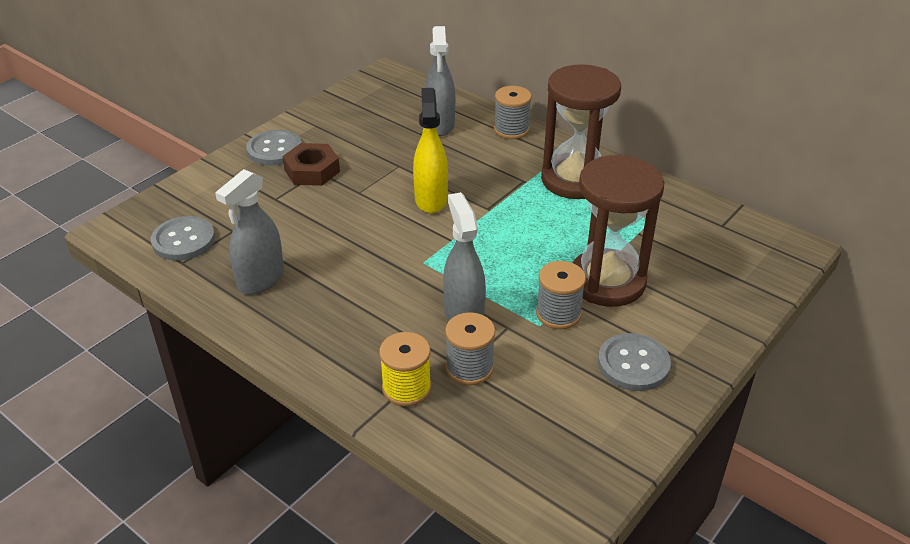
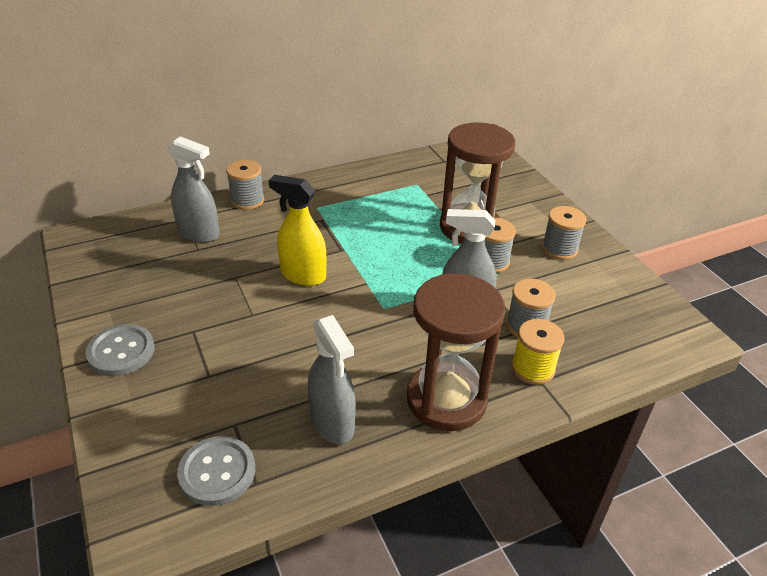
camera: 65 degrees left, 0 degrees up
(312, 170) = (187, 335): brown nut -> none
(574, 180) = (342, 197): brown hourglass -> brown hourglass (446, 399)
(633, 364) = (559, 249): grey button -> grey spool

